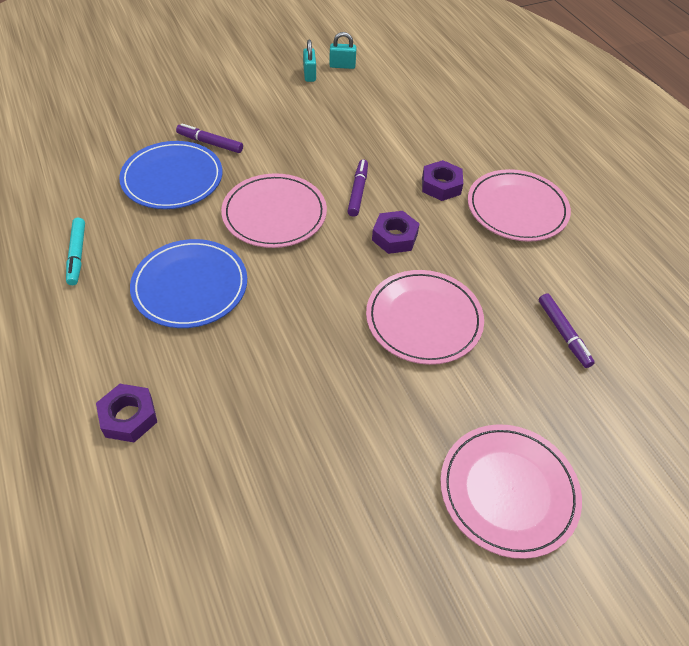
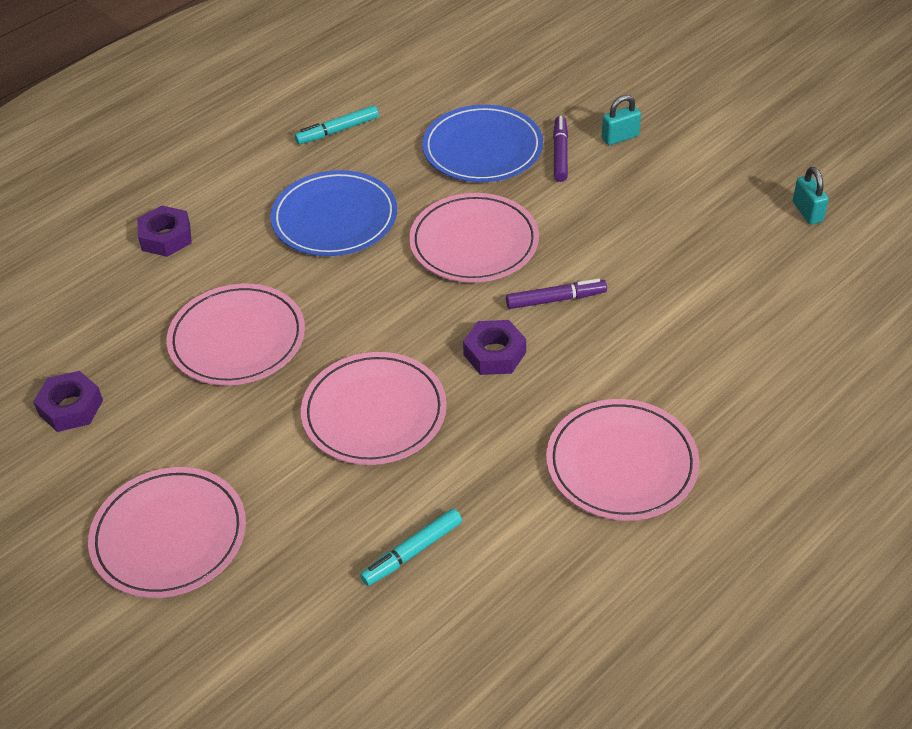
camera: 75 degrees right, 5 degrees down
(299, 390) = (237, 339): none -> pink plate
(309, 74) = (760, 188): turquoise padlock -> turquoise padlock (620, 137)
(441, 185) = (618, 374): purple nut -> purple nut (71, 407)
(563, 333) = (412, 552): purple marker -> turquoise marker

